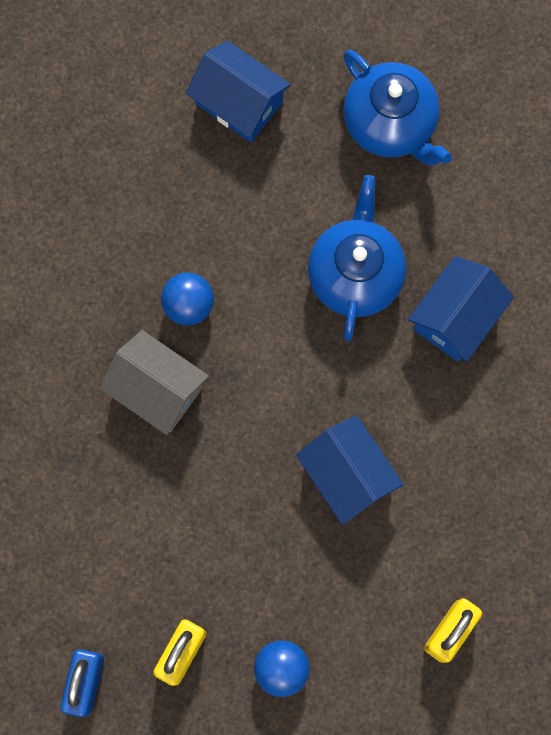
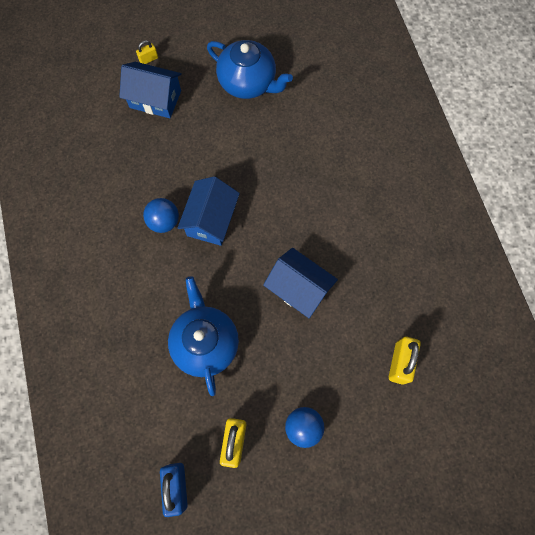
camera: 20 degrees left, 5 degrees down
(157, 389) = (161, 278): grey house -> none
(250, 31) = (149, 59): none -> yellow padlock
(355, 274) = (259, 170): blue teapot -> blue teapot (205, 342)
(456, 317) = (328, 175): blue house -> blue house (211, 220)

